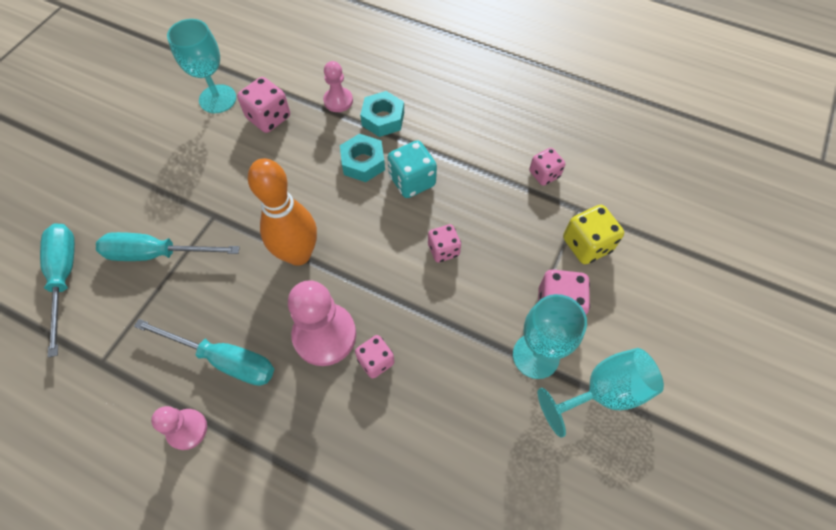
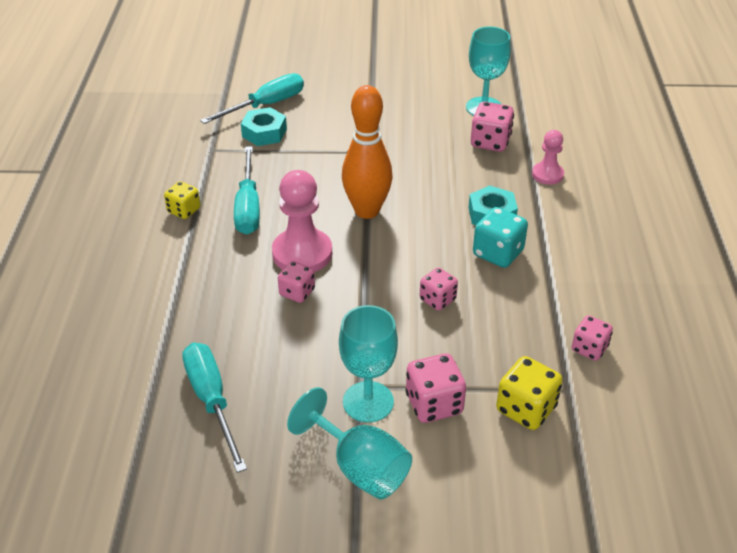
camera: 65 degrees right, 20 degrees down
(157, 254) = (314, 138): turquoise screwdriver -> turquoise screwdriver (212, 401)
(187, 429) = (184, 211): pink pawn -> yellow dice
(383, 119) = (553, 210): turquoise nut -> turquoise nut (264, 133)

